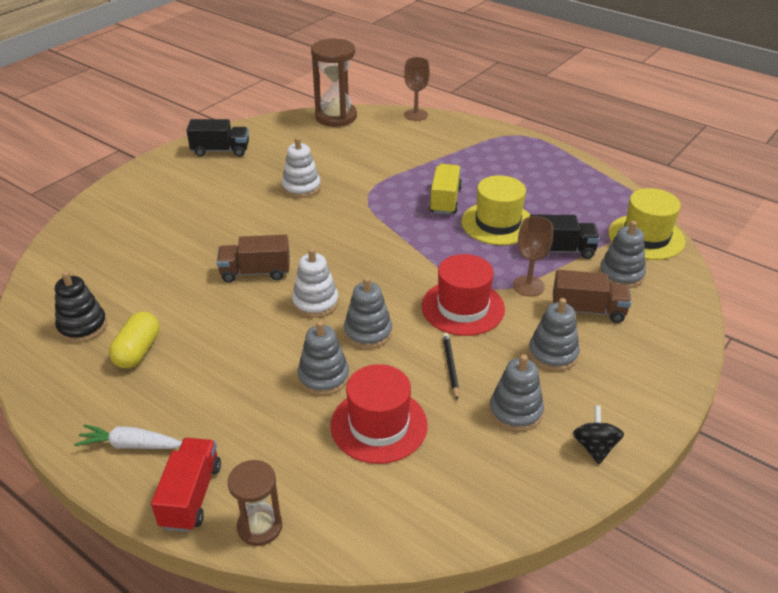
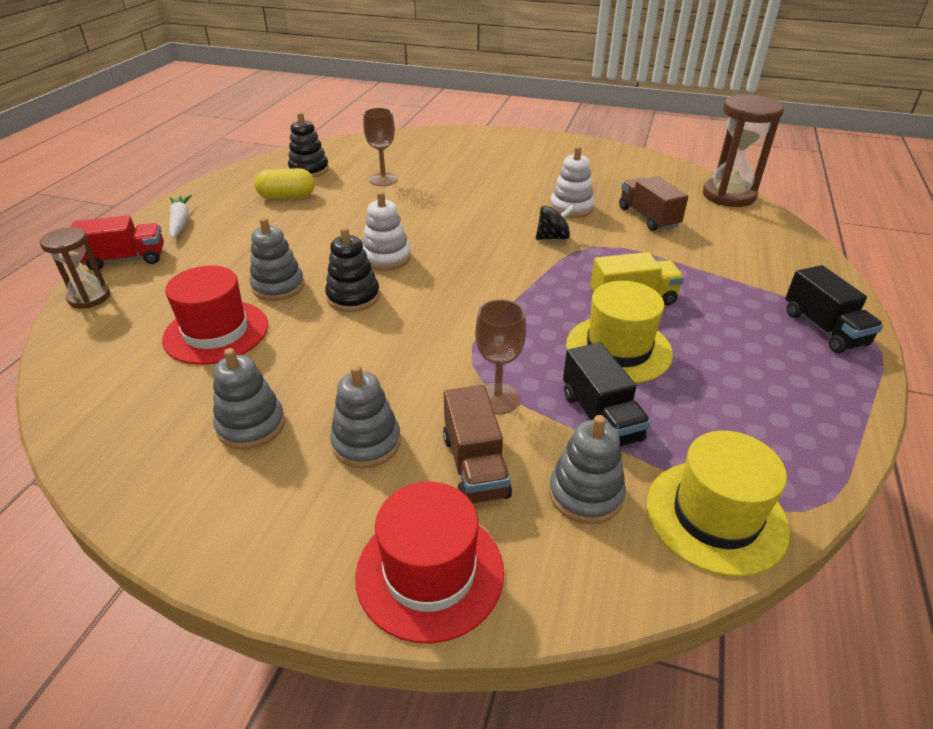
camera: 70 degrees right, 0 degrees up
(220, 151) = (593, 157): black truck -> black truck (823, 328)
(255, 272) = (415, 218): brown truck -> brown truck (648, 217)
(368, 332) = (353, 297): grey stacking toy -> black stacking toy
(415, 115) = (803, 241): brown goblet -> brown goblet (383, 179)
(450, 366) = (317, 361): black pencil -> none
(463, 307) = (425, 351): red hat -> red hat (430, 572)
(595, 447) = (196, 509): black spinning top -> black spinning top (553, 237)

